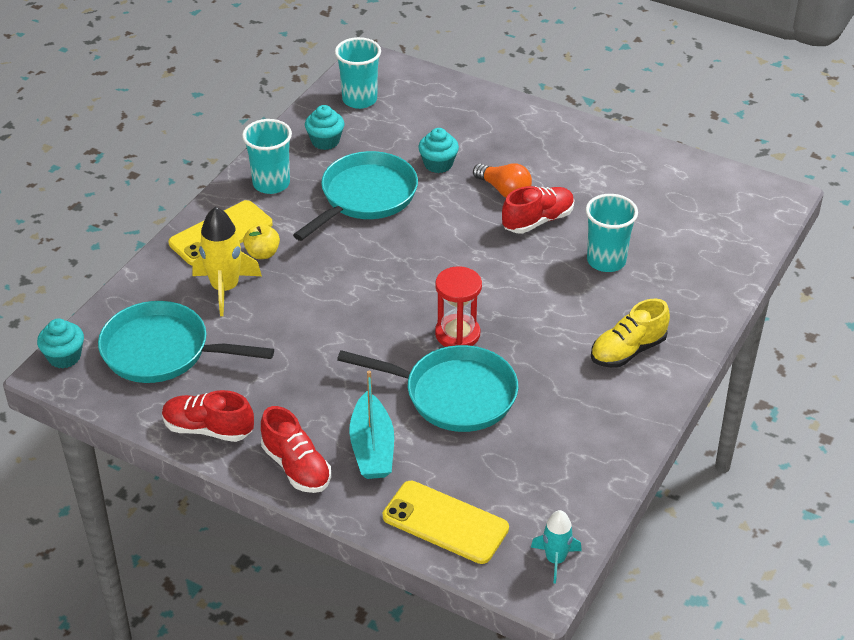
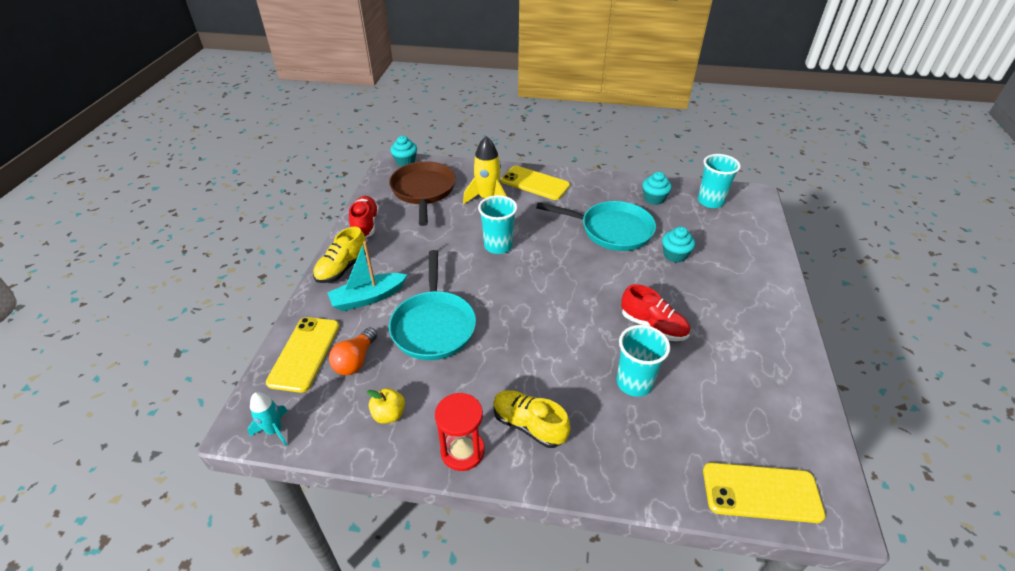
camera: 70 degrees right, 0 degrees up
(163, 351) = (423, 191): turquoise pan -> brown pan
(262, 253) = (527, 203): yellow apple -> yellow apple (389, 414)
(271, 184) = (594, 189): turquoise cup -> turquoise cup (498, 246)
(296, 467) = (342, 268): red shoe -> yellow shoe
(457, 334) = (497, 312): red hourglass -> red hourglass (462, 451)
(504, 190) = (674, 297): orange light bulb -> orange light bulb (355, 360)
(749, 228) = (761, 493): none -> yellow phone

